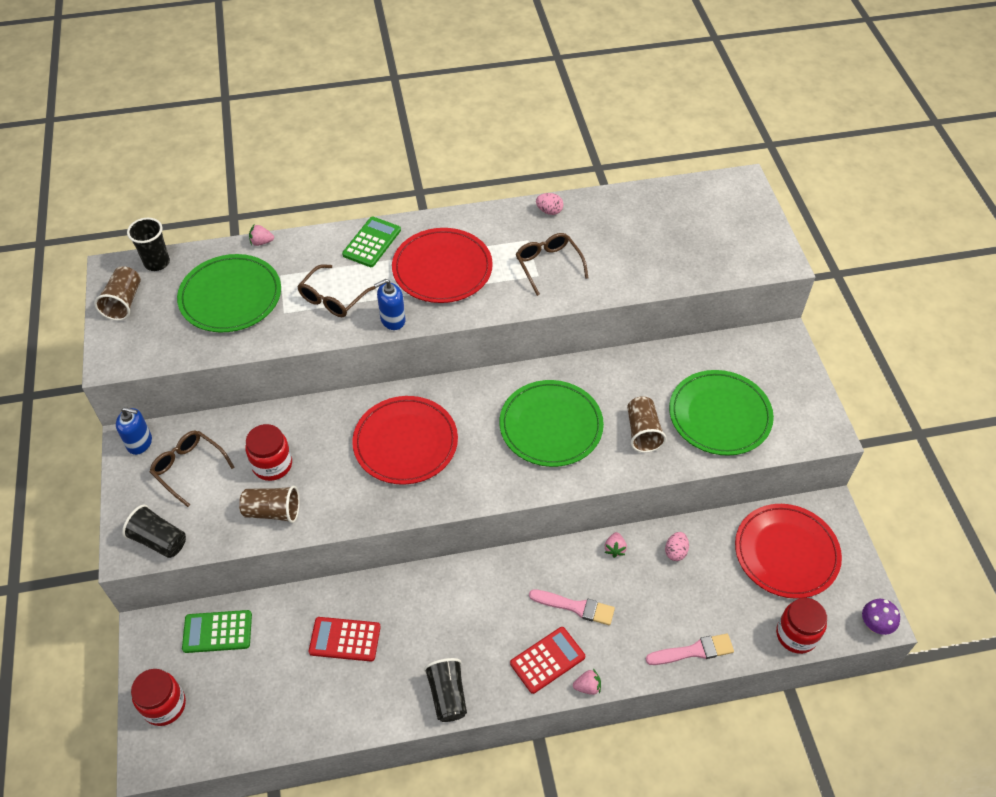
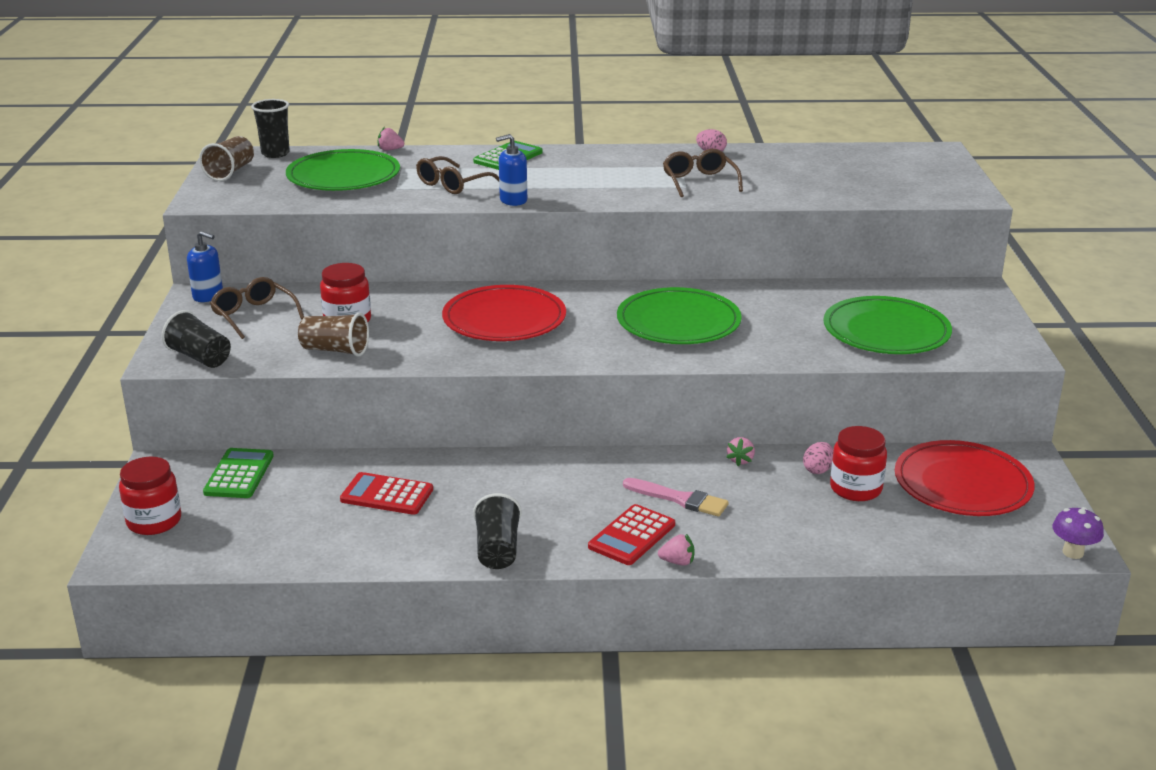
camera: 10 degrees right, 25 degrees down
(217, 632) = (239, 474): green calculator -> green calculator turned 90 degrees clockwise
(442, 269) = (579, 176): red plate -> none
(547, 660) = (632, 536): red calculator -> red calculator turned 150 degrees clockwise
(642, 432) = (788, 335): brown cup -> none
(693, 651) = (823, 548): pink brush -> none
(796, 635) = (964, 549): red jar -> red jar (855, 489)

